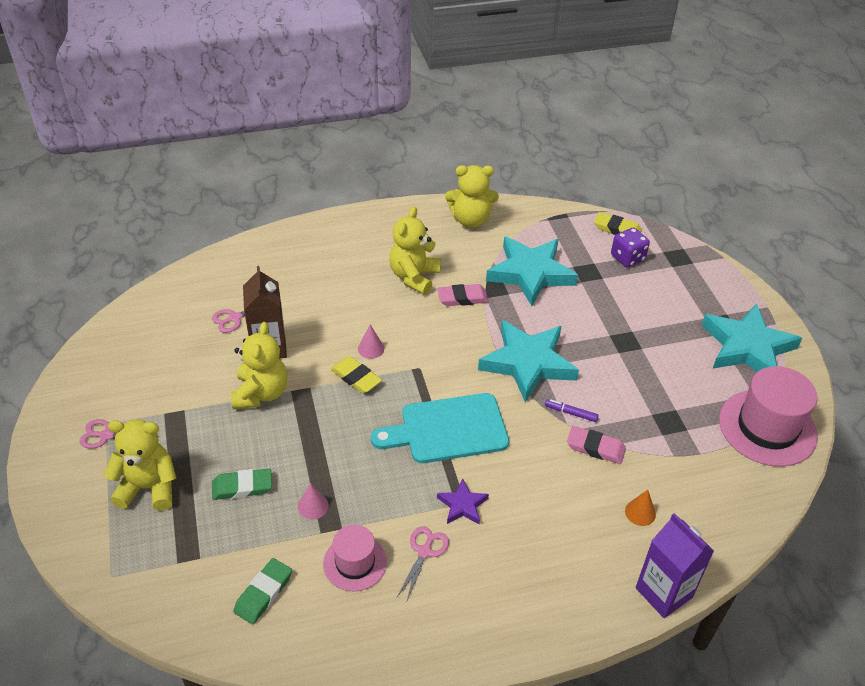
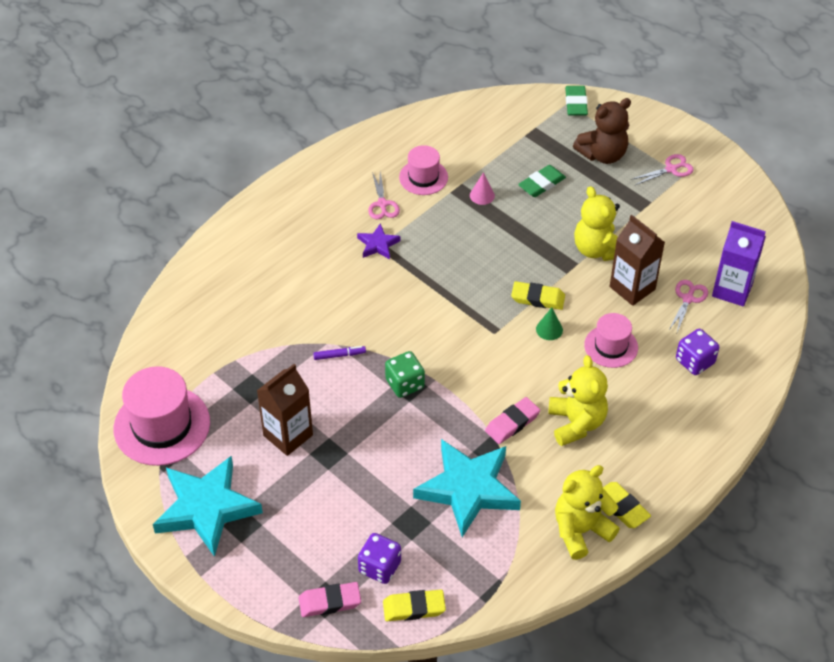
camera: 150 degrees right, 5 degrees up
(148, 487) = (602, 154): yellow teddy bear -> brown teddy bear
(263, 593) = (465, 137): green eraser -> green eraser (576, 103)
(284, 275) = (695, 361): none -> purple dice
(334, 313) = (611, 346): none -> pink hat
(371, 348) = (549, 329): pink cone -> green cone
(431, 219) = (622, 507): none -> yellow eraser
(448, 429) = (430, 292): turquoise cutting board -> none
(528, 363) = (405, 384): turquoise star -> green dice
(595, 448) = (302, 335): pink eraser -> pink eraser (330, 602)
(640, 512) = (242, 301): orange cone -> none
(653, 369) = (288, 435): none -> brown carton
(664, 592) = (201, 255): purple carton -> purple carton (732, 290)

